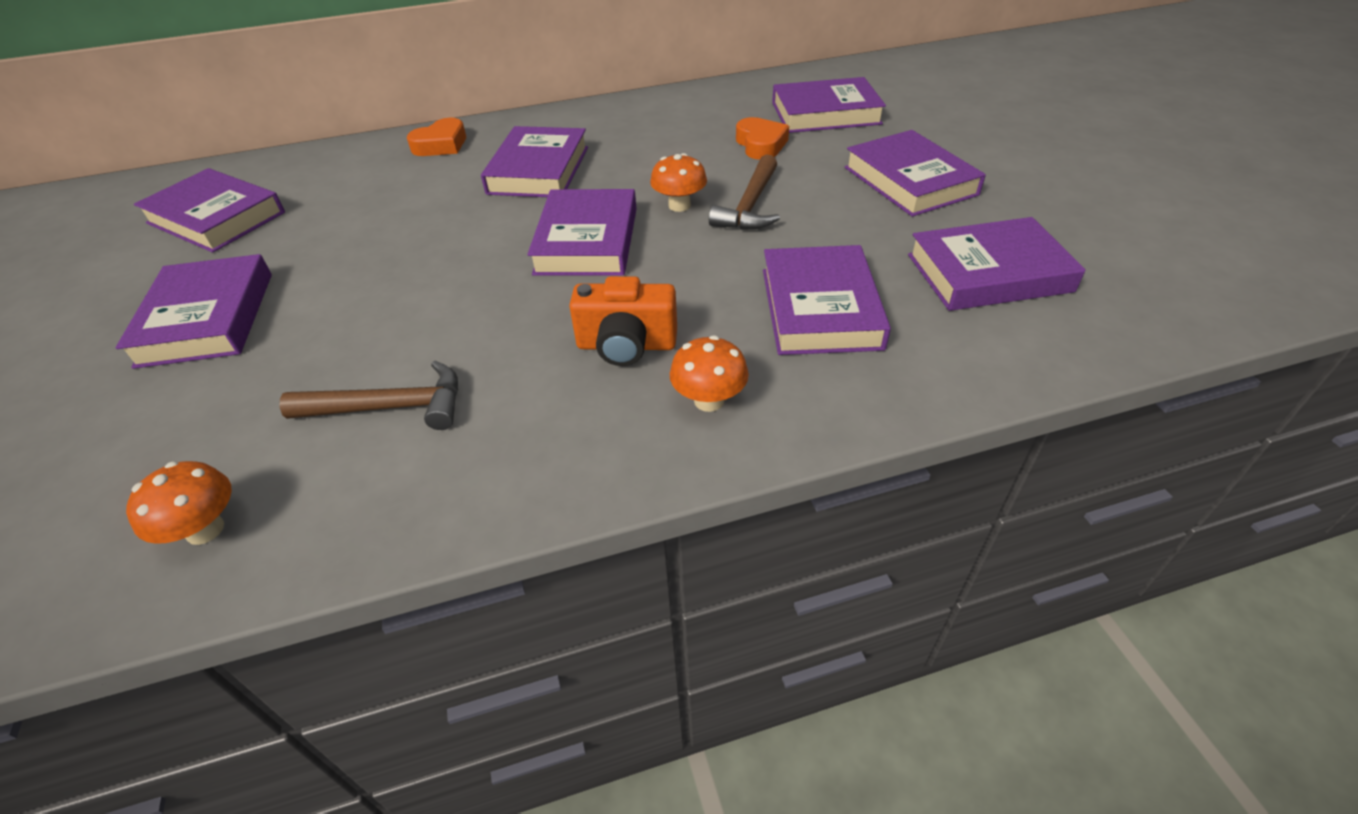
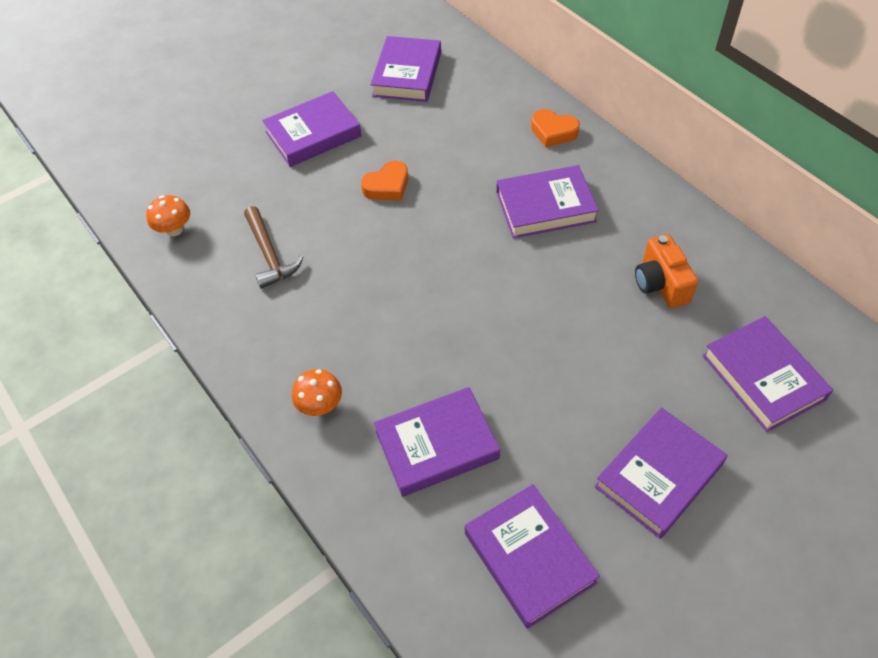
camera: 70 degrees right, 10 degrees up
(587, 241) = (463, 276): purple book -> none
(626, 345) = (357, 343): orange camera -> orange camera (660, 284)
(679, 205) = (535, 315): orange mushroom -> none
(750, 206) = (557, 363): brown hammer -> none
(760, 144) = (667, 341): orange heart -> orange heart (387, 186)

